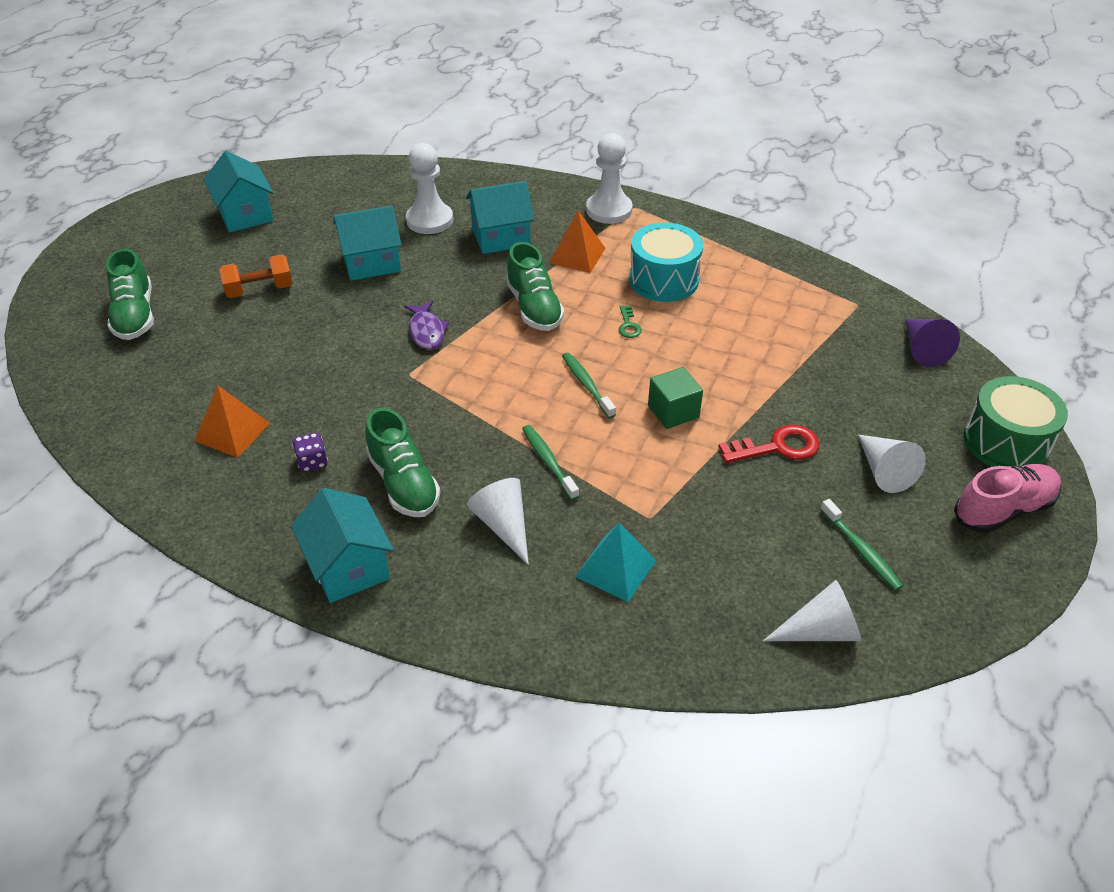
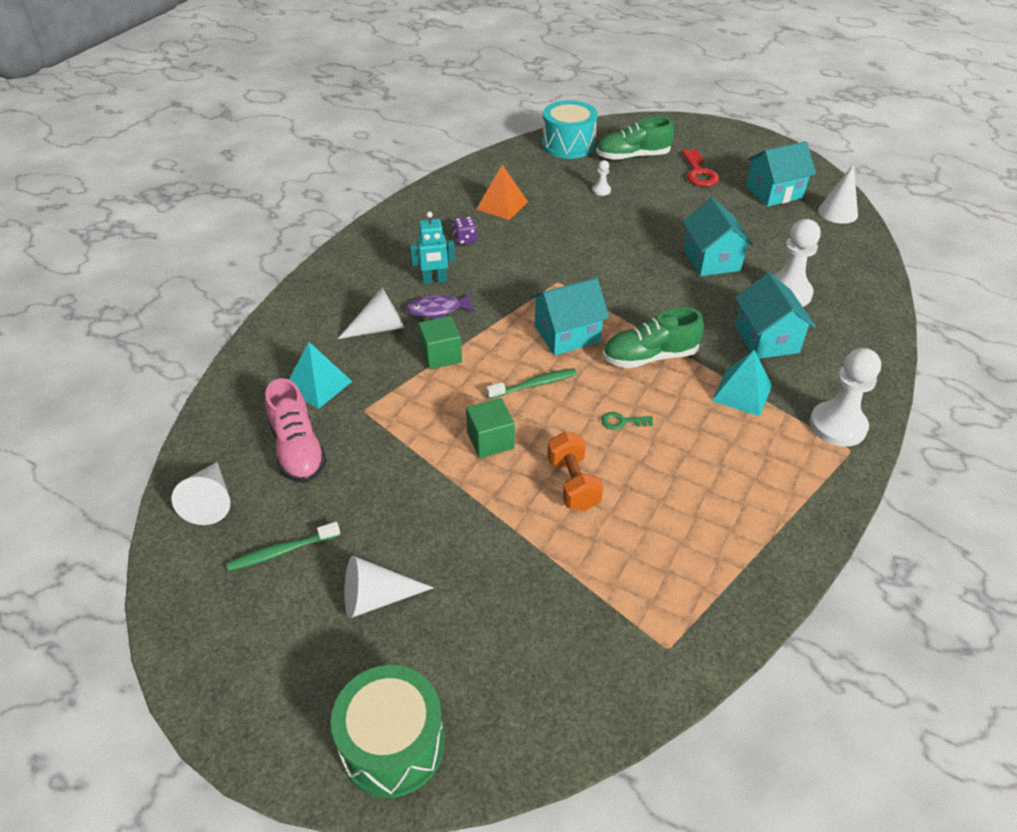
camera: 95 degrees right, 0 degrees up
(213, 342) = (601, 190): none -> white pawn
(259, 290) = (666, 206): orange dumbbell -> orange dumbbell (573, 484)
(292, 179) = (838, 212): none -> white cone
(348, 567) = (363, 258): turquoise house -> turquoise house (567, 334)
(403, 483) = (434, 280): green shoe -> turquoise robot
(426, 331) = (613, 291): purple fish -> purple fish (437, 310)
(548, 462) = (441, 355): green toothbrush -> green cube
(577, 255) = (742, 393): orange pyramid -> turquoise pyramid
(663, 280) = (704, 459): turquoise drum -> turquoise drum (568, 145)
(777, 447) = (428, 512): red key -> red key (698, 172)
(922, 349) = (574, 701): purple cone -> none
(1003, 509) = (293, 701): pink shoe -> pink shoe (298, 449)

